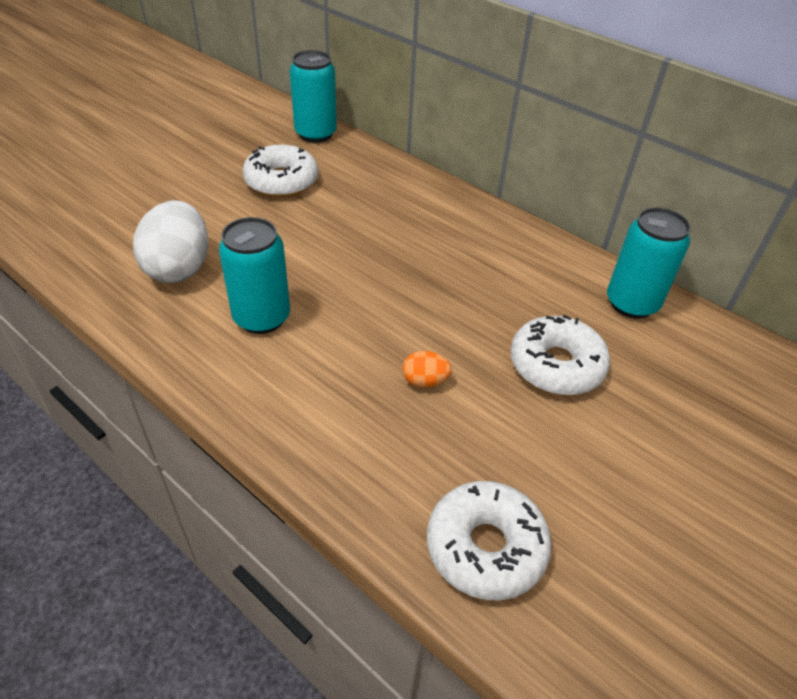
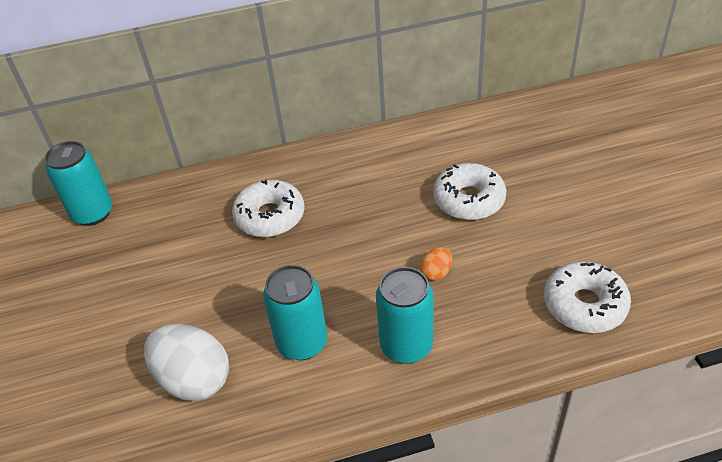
camera: 50 degrees left, 0 degrees up
(281, 181) = (139, 263): white donut -> white donut (270, 216)
(631, 303) = (442, 136): turquoise can -> turquoise can (406, 346)

